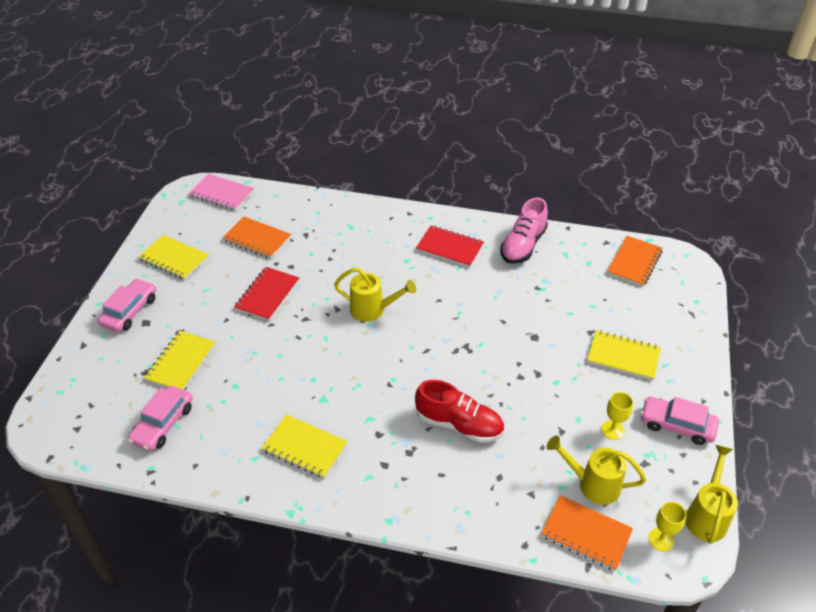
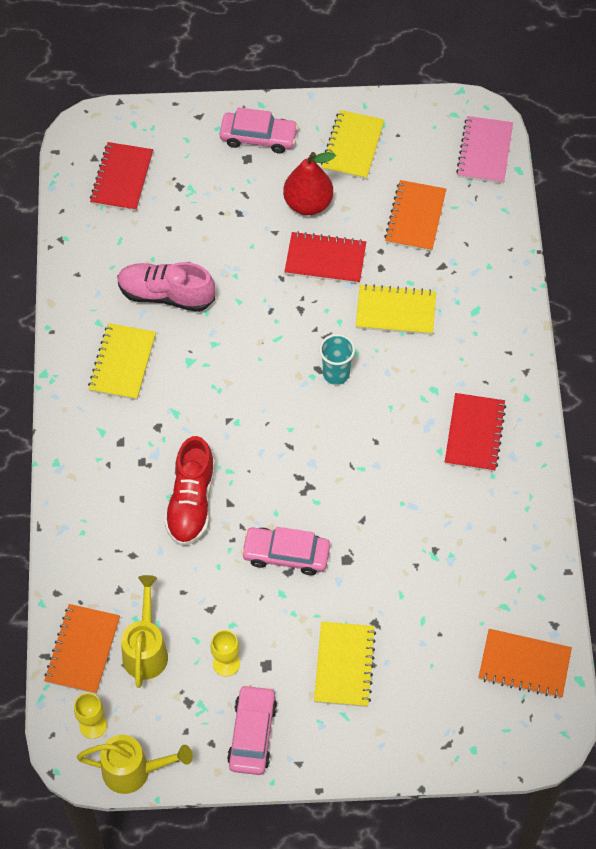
camera: 75 degrees right, 15 degrees up
(112, 411) = (122, 178): none -> red notebook
(163, 424) = (118, 228): pink car -> pink car (286, 554)
(181, 362) = (201, 213): yellow notebook -> yellow notebook (395, 311)
(211, 294) = (308, 203): none -> red pear
(372, 310) = (336, 374): yellow watering can -> turquoise cup
(523, 245) = (510, 520): pink shoe -> pink shoe (166, 295)

